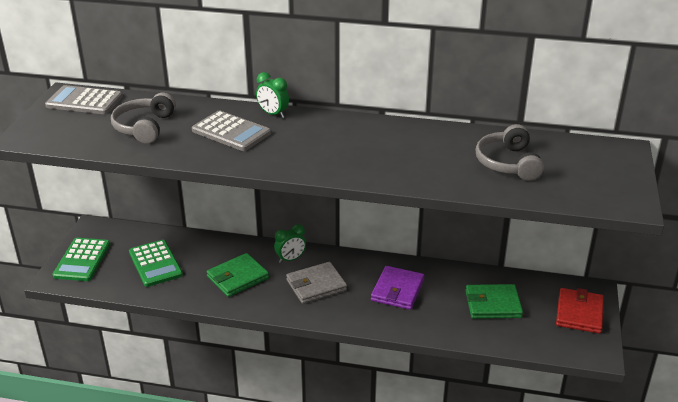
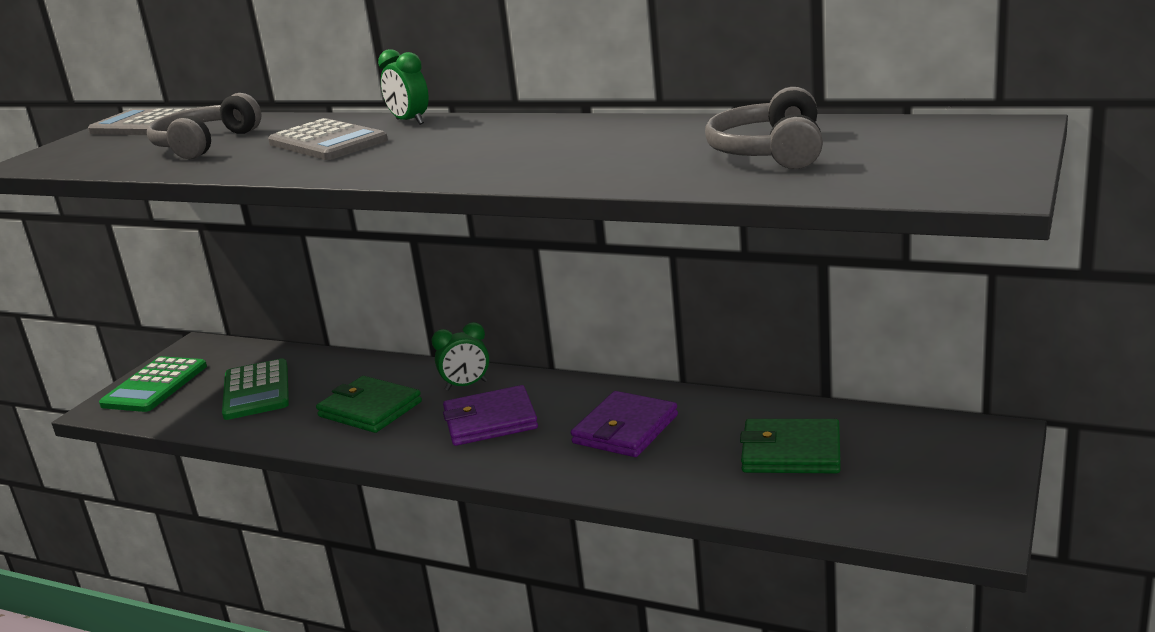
camera: 15 degrees right, 10 degrees down
(237, 277) = (370, 409): green wallet -> green wallet turned 60 degrees clockwise
(316, 285) = (490, 421): grey wallet -> purple wallet
(579, 313) = (956, 469): red wallet -> none

